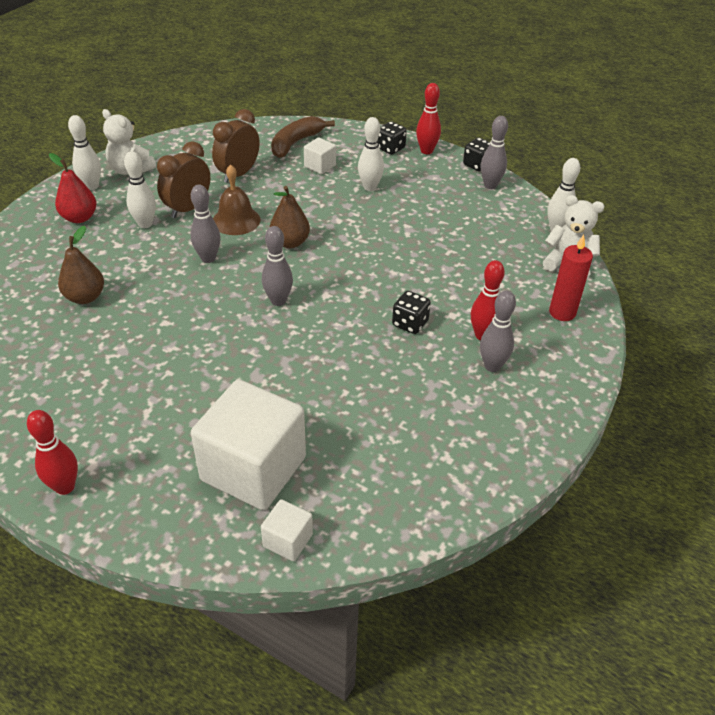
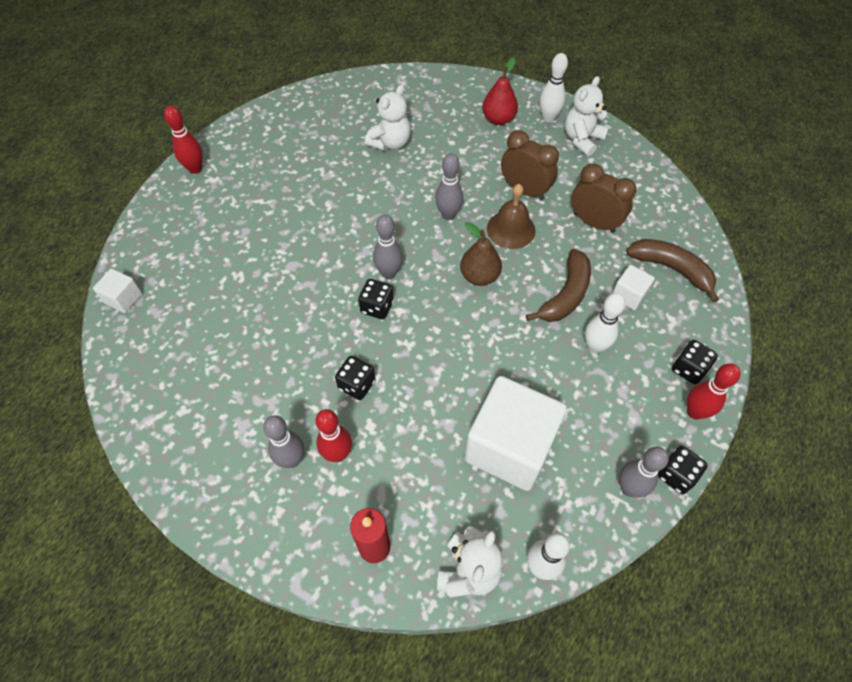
camera: 90 degrees right, 15 degrees up
(85, 297) = (390, 142): brown pear -> white teddy bear
(145, 224) = (495, 163): white bowling pin -> none
(253, 469) = (193, 272): white cube -> white cube (509, 447)
(316, 196) = (565, 295): none -> brown banana
(320, 309) = (377, 307): none -> black dice

